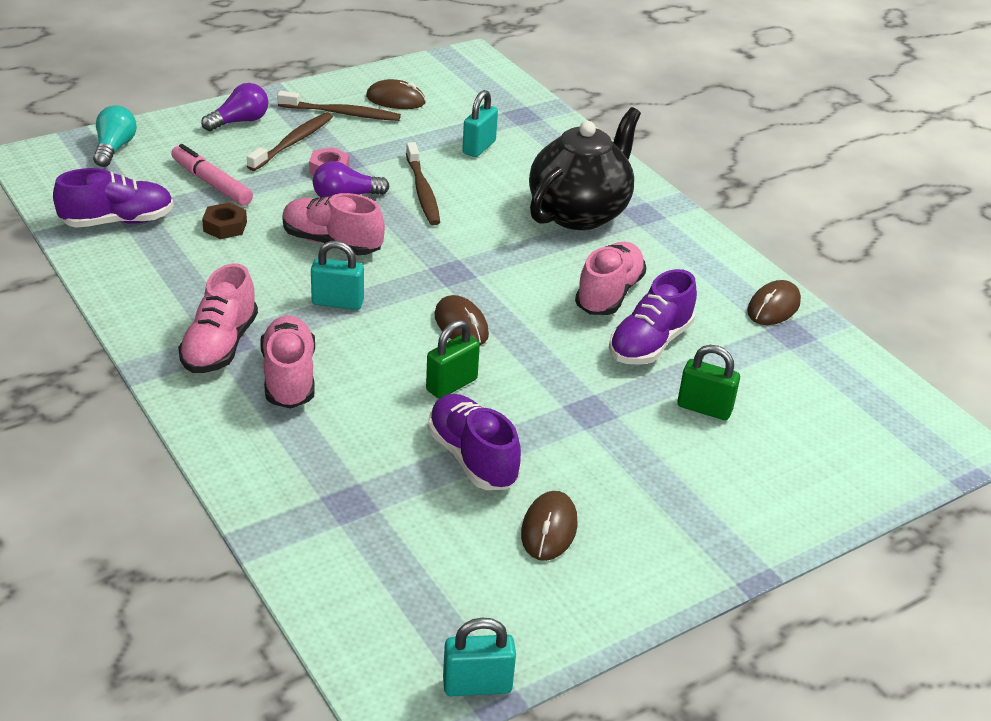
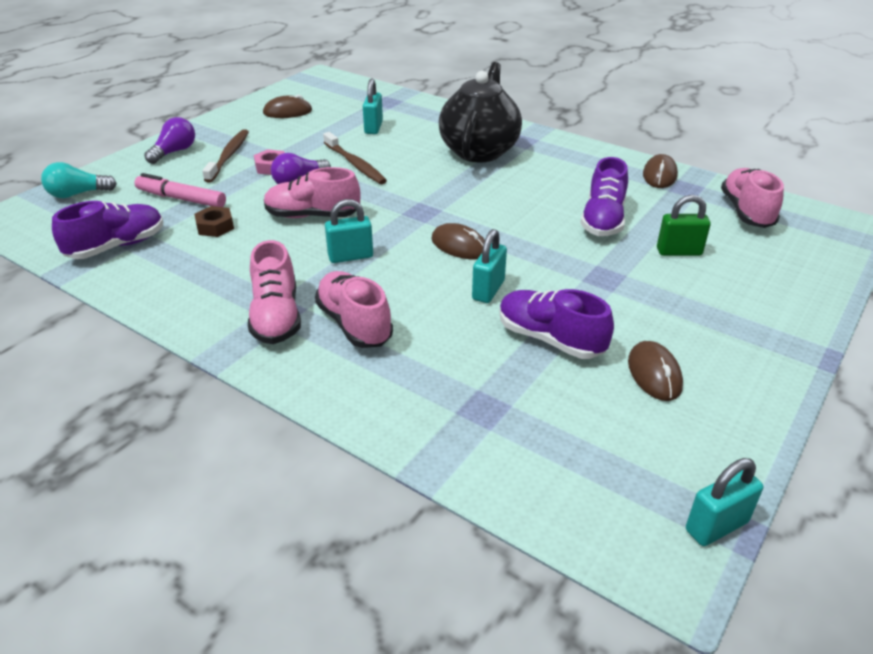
camera: 20 degrees left, 0 degrees up
(114, 148) = (78, 194): turquoise light bulb -> turquoise light bulb turned 90 degrees counterclockwise
(341, 113) = (252, 129): brown toothbrush -> none
(451, 385) = (488, 290): green padlock -> turquoise padlock
(609, 294) = (546, 196): pink shoe -> pink shoe (746, 212)

